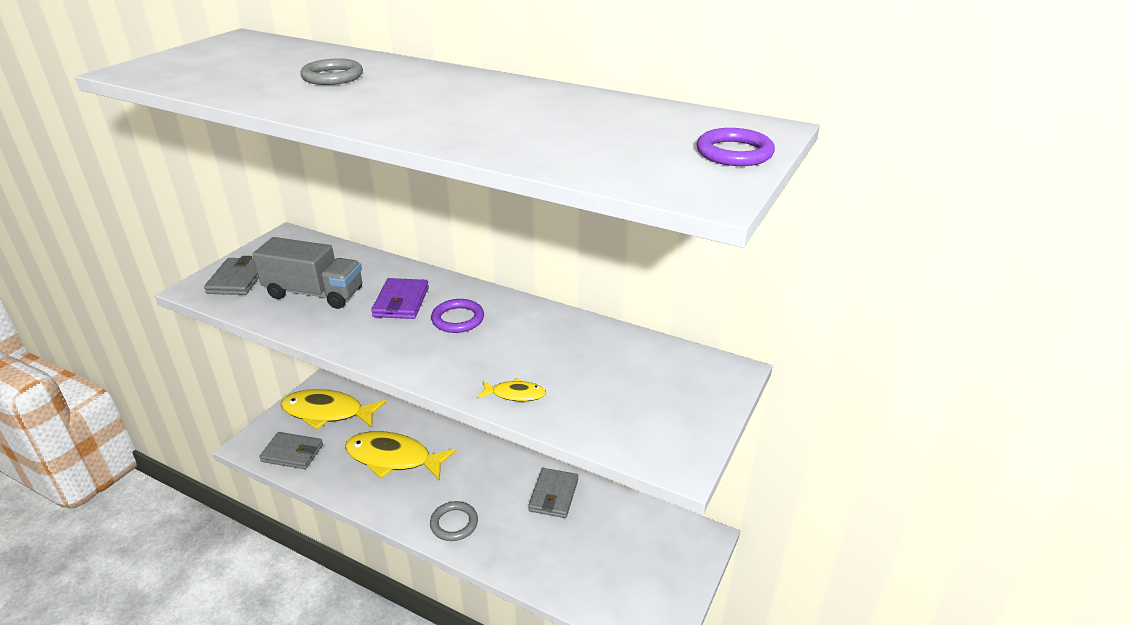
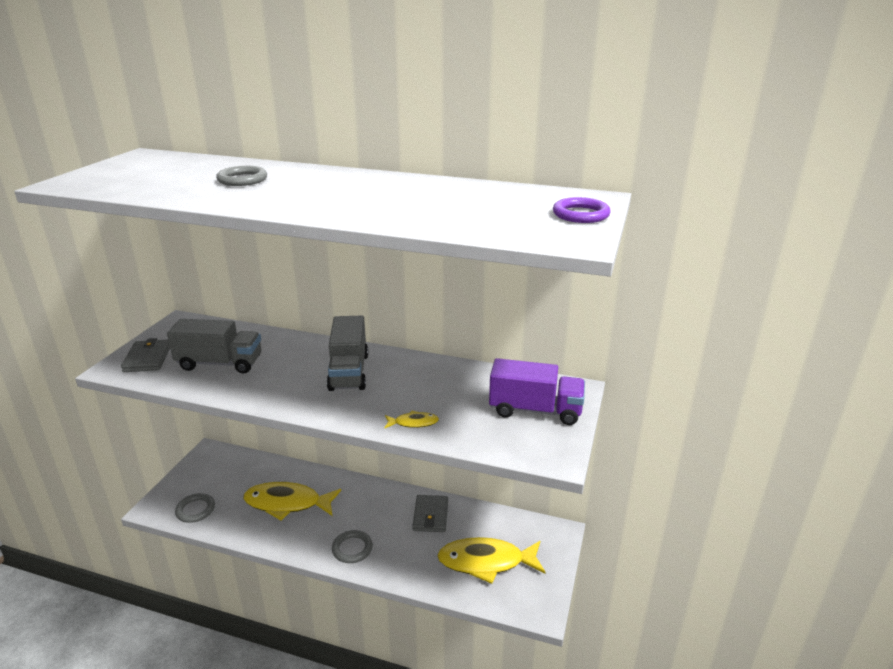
camera: 10 degrees left, 5 degrees down
(292, 453) = (195, 510): grey wallet -> grey ring
(327, 412) = (219, 473): yellow fish -> yellow fish (486, 562)
(401, 302) = (297, 363): purple wallet -> none
(458, 319) = (349, 372): purple ring -> grey truck
(671, 395) = (535, 410): none -> purple truck

